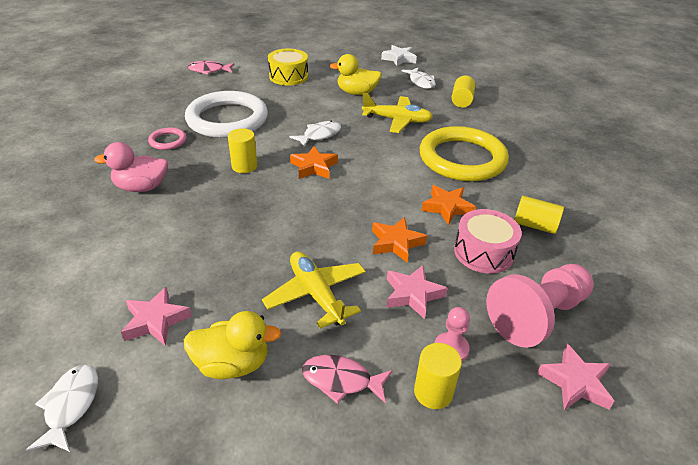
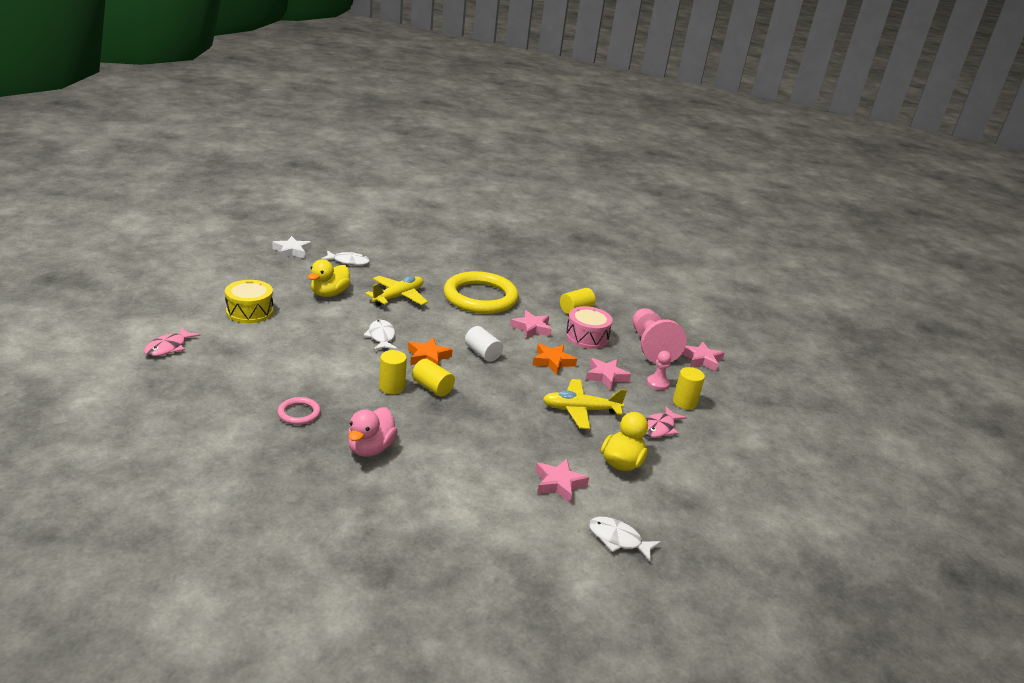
camera: 65 degrees left, 10 degrees down
(227, 119) = (296, 370): white ring -> none
(357, 193) = (482, 353): none -> white cylinder
(447, 207) = (531, 328): orange star -> pink star
(462, 101) = (400, 261): yellow cylinder -> yellow cylinder (432, 387)

